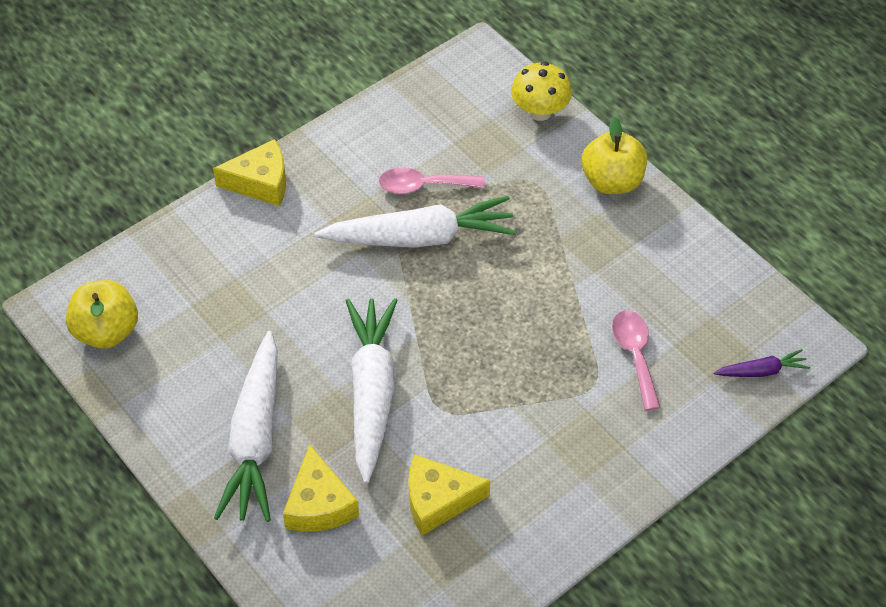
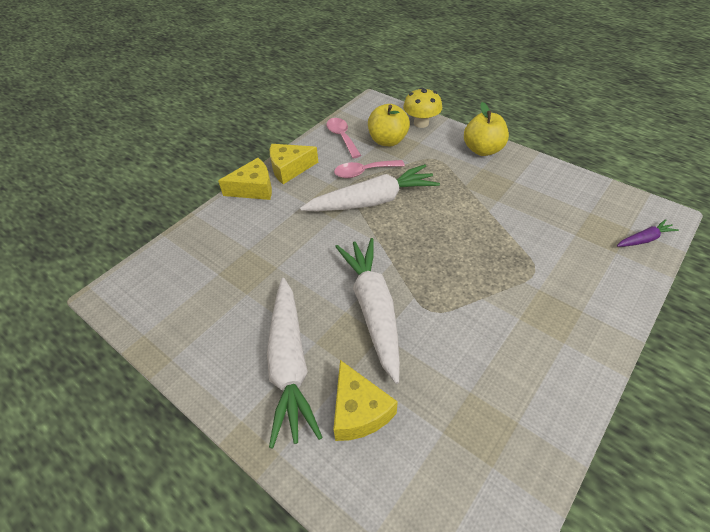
camera: 10 degrees left, 5 degrees down
(107, 331) = (153, 304): yellow apple -> yellow apple (387, 141)
(438, 500) = (457, 385): yellow cheese -> yellow cheese (289, 168)
(635, 355) = (553, 246): pink spoon -> pink spoon (342, 137)

